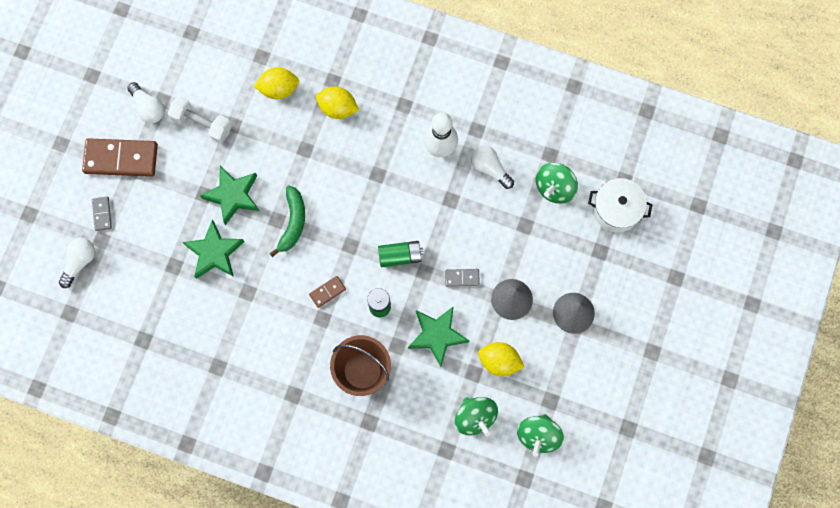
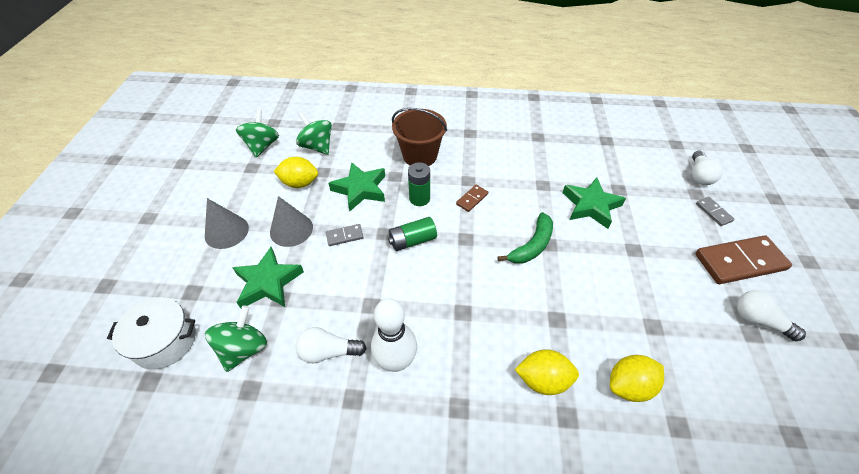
camera: 165 degrees right, 25 degrees down
(202, 124) = (687, 318): white dumbbell -> none
(233, 196) = (605, 255): green star -> green star (268, 282)
(293, 222) = (532, 245): green banana -> green banana turned 135 degrees counterclockwise
(490, 168) = (328, 352): white light bulb -> white light bulb turned 150 degrees clockwise

